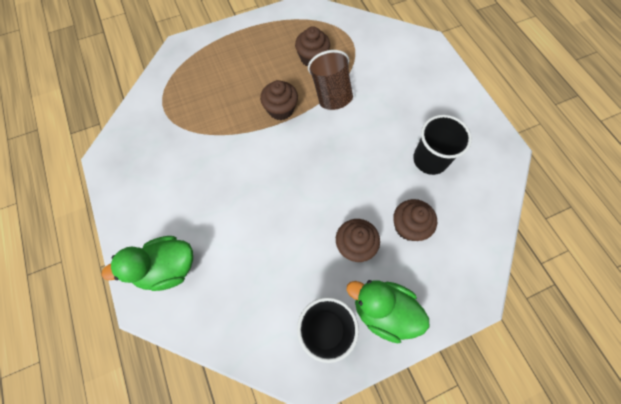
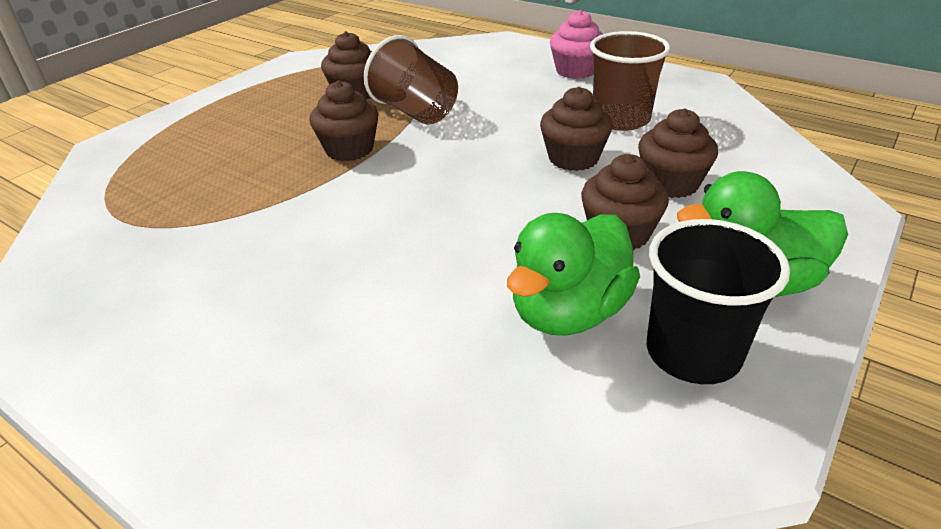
camera: 30 degrees left, 30 degrees down
(167, 268) = (287, 424): green duck -> green duck (569, 312)
(378, 178) = (573, 158): none -> brown cupcake
(430, 160) = (620, 119): black cup -> brown cup
(444, 99) = (575, 71): none -> pink cupcake

